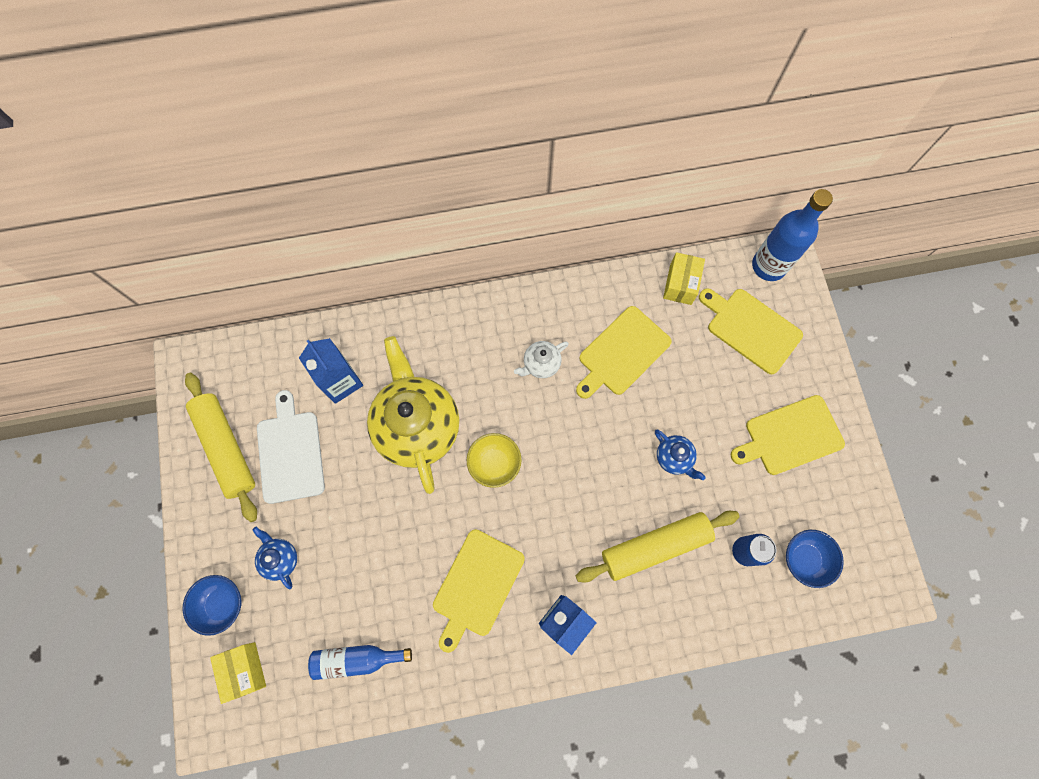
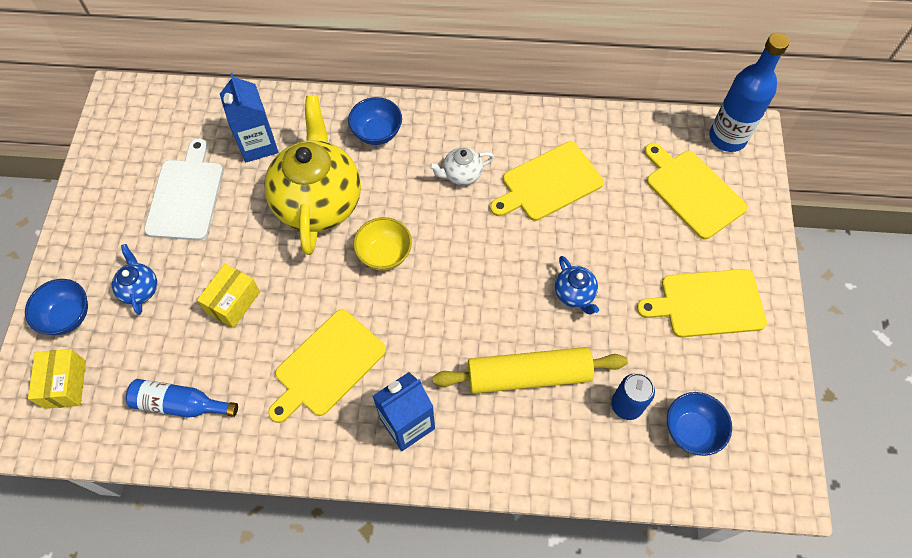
camera: 15 degrees right, 10 degrees down
(226, 448) = (126, 177): yellow rolling pin -> none
(450, 341) = (377, 133): none -> blue bowl
(680, 284) = (628, 134): yellow box -> yellow box (233, 302)

